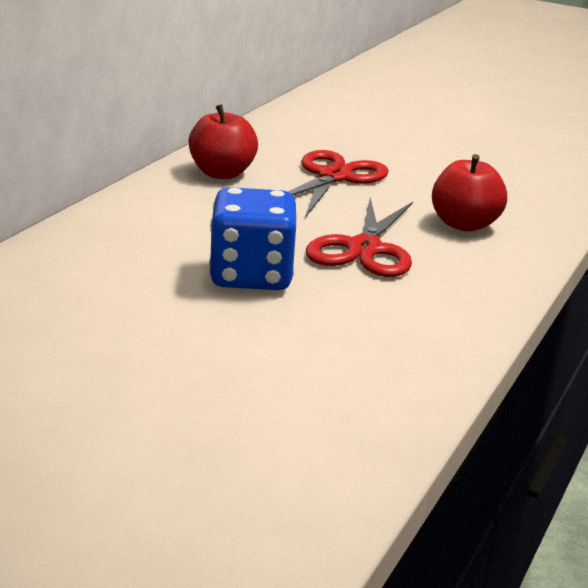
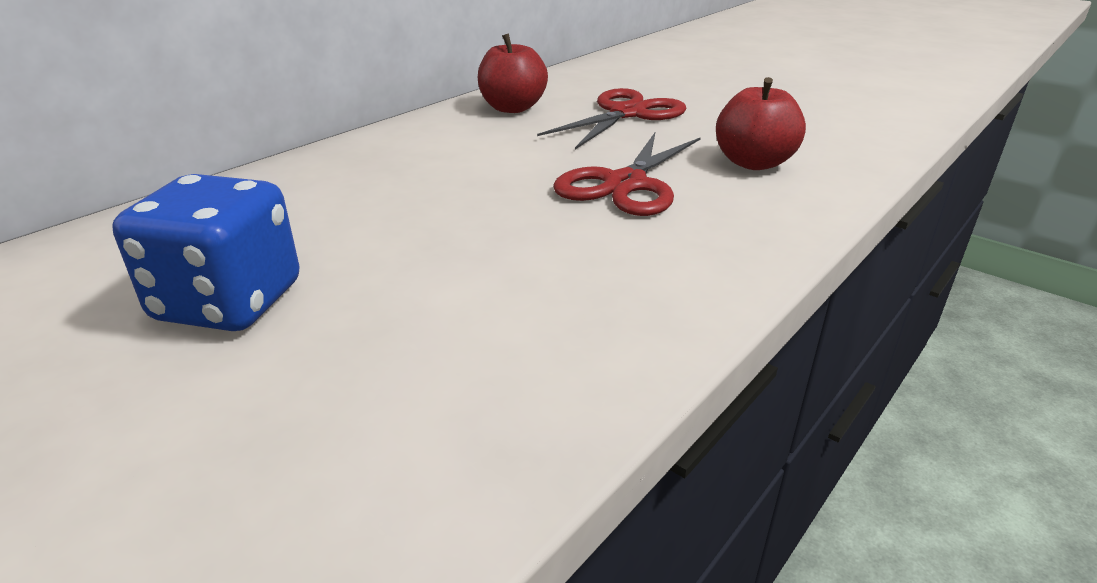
camera: 15 degrees right, 5 degrees up
(251, 276) = (480, 207): blue dice -> blue dice (229, 302)

